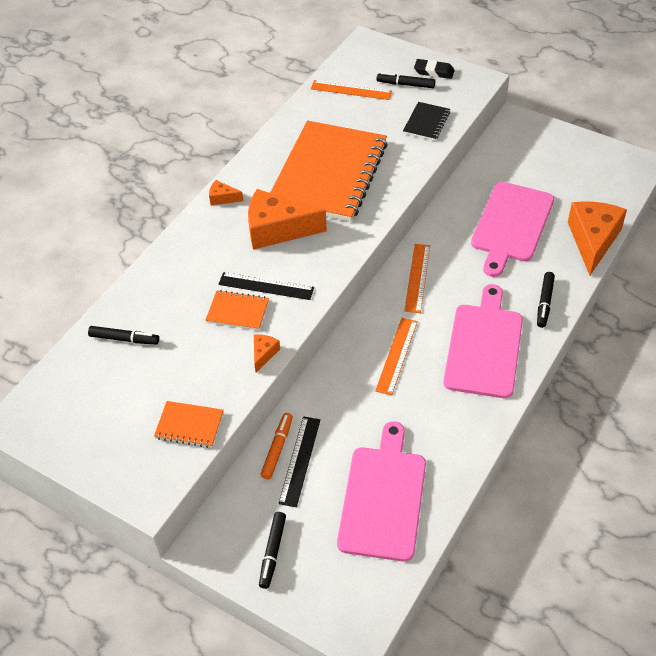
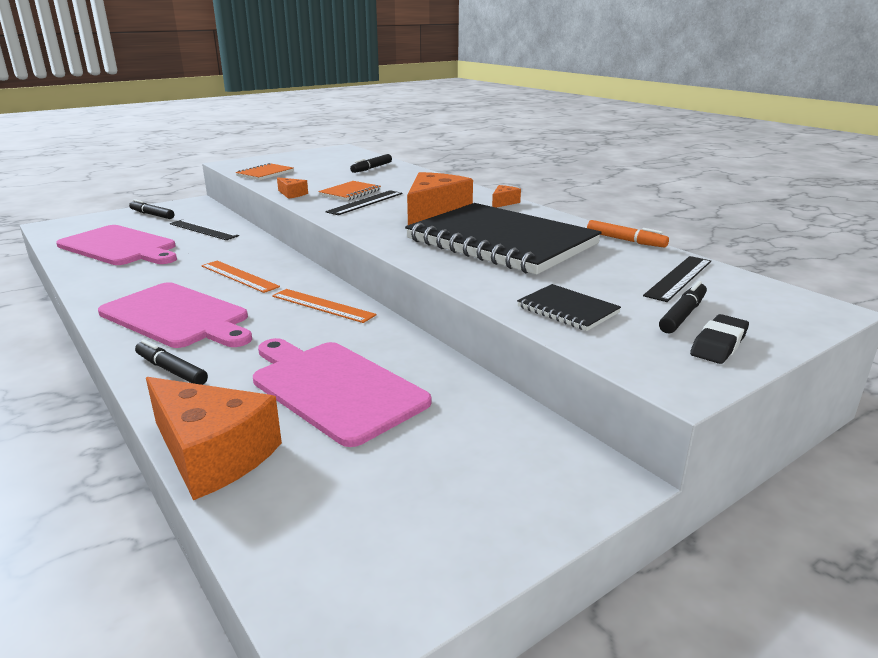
camera: 110 degrees right, 25 degrees down
(277, 449) = (226, 225): orange marker -> orange marker (625, 240)
(329, 174) = (501, 242): orange notebook -> black notebook
(351, 90) = (679, 278): orange ruler -> black ruler

